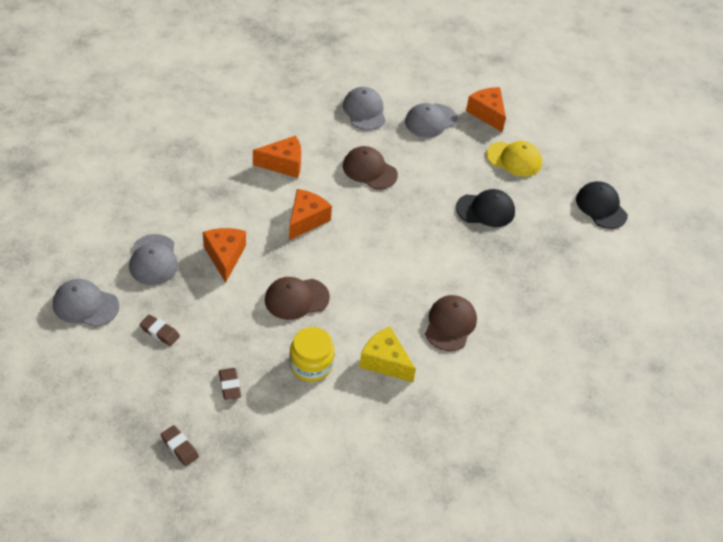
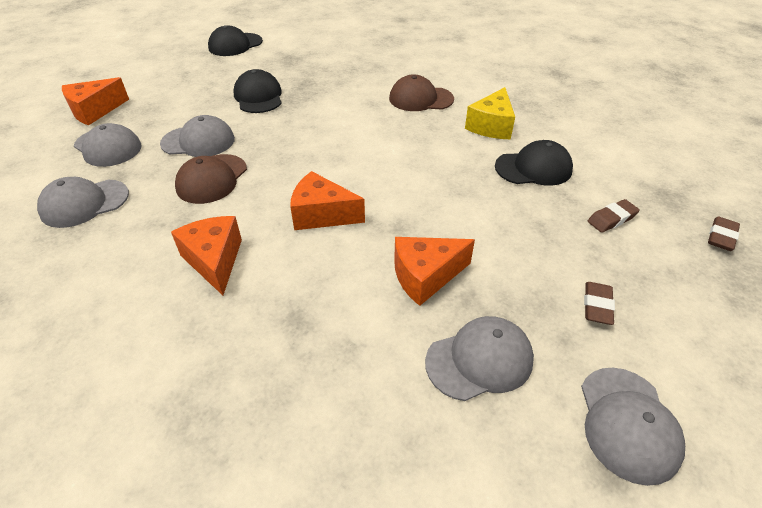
camera: 100 degrees left, 5 degrees down
(296, 299) = (454, 196): brown cap -> none
(311, 365) = (533, 168): yellow jar -> black cap
(422, 167) = (198, 141): none -> grey cap
(514, 159) = (174, 89): yellow cap -> none

